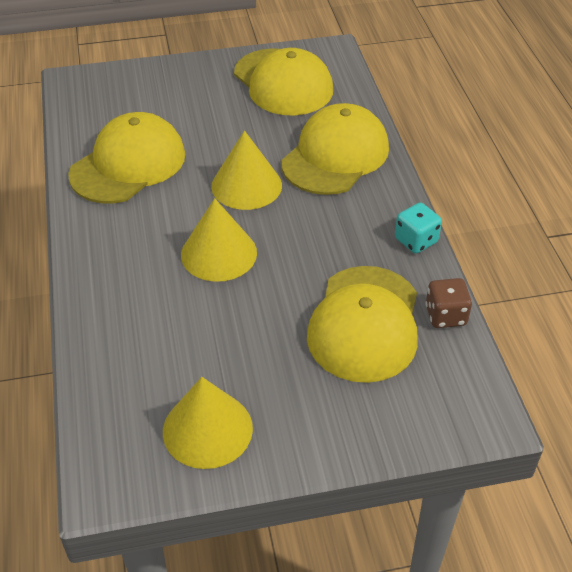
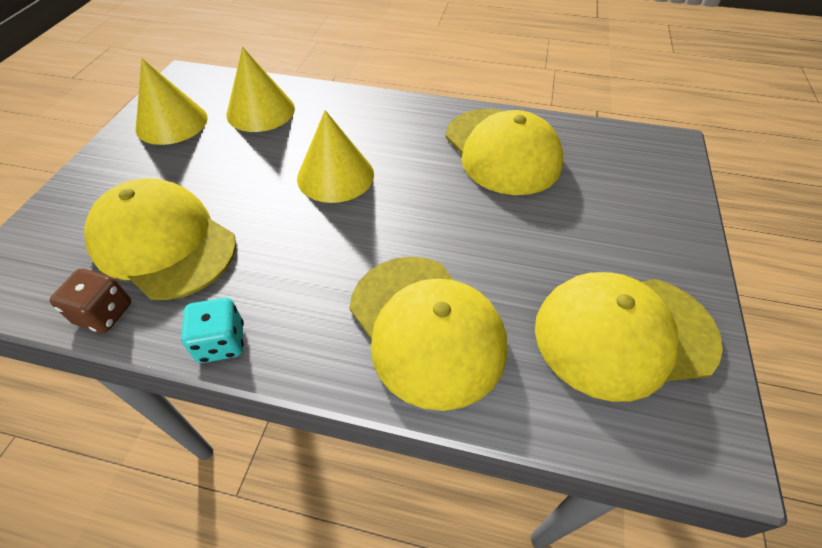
camera: 115 degrees right, 5 degrees up
(246, 185) = (419, 224): yellow cone -> yellow cone (260, 111)

